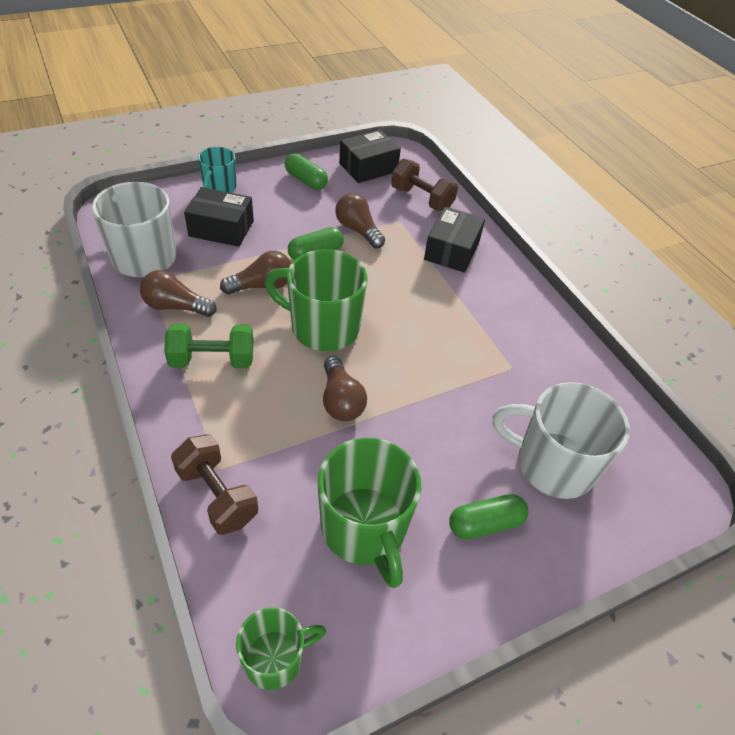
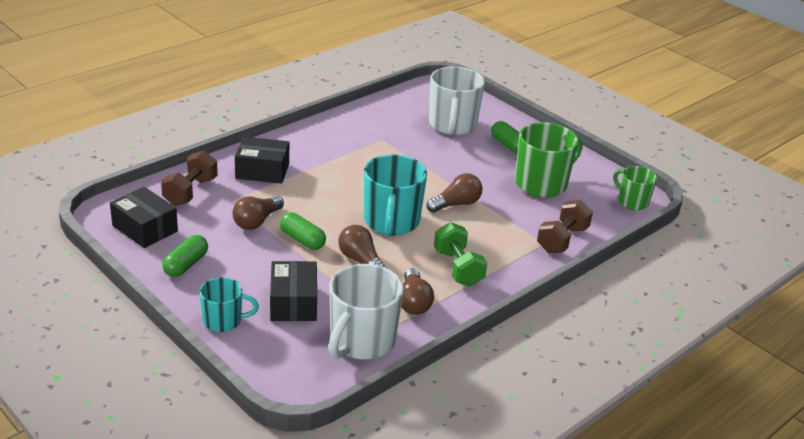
camera: 105 degrees left, 15 degrees down
(323, 327) = (391, 222): green mug -> turquoise mug

